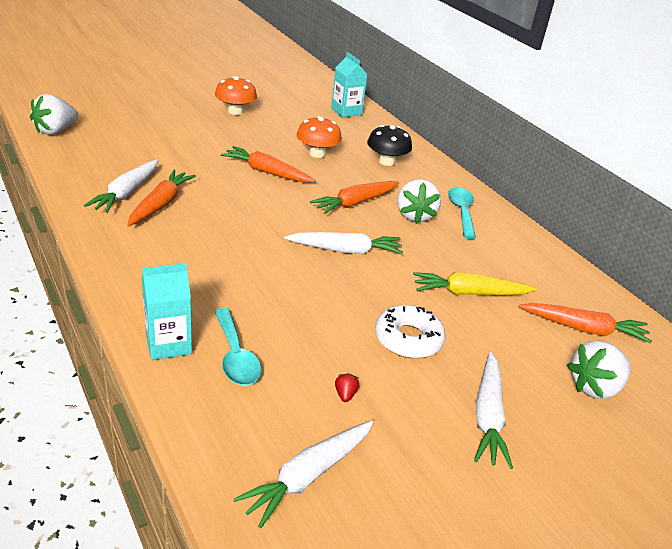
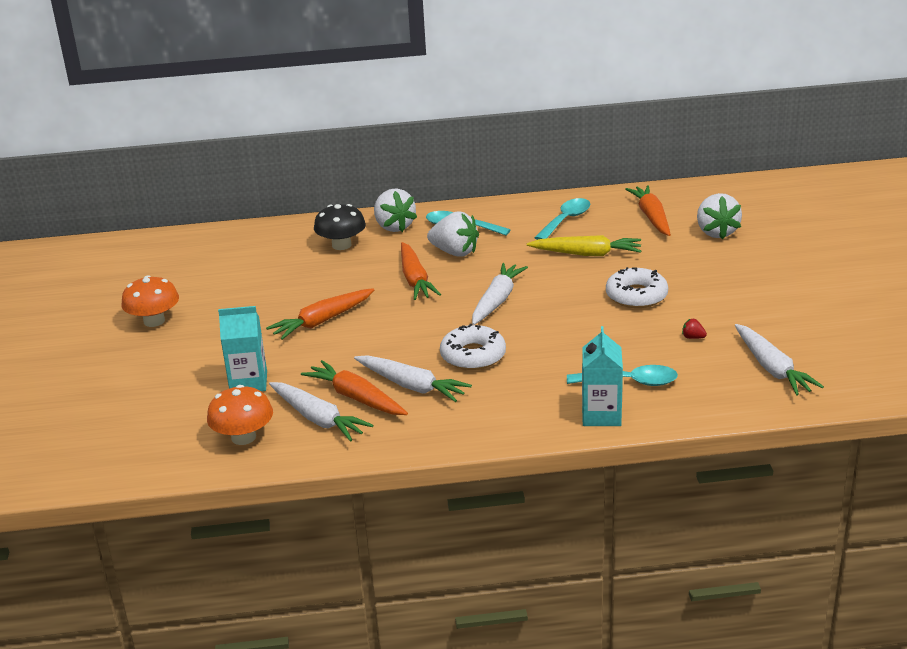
camera: 60 degrees left, 5 degrees down
(55, 131) = (118, 465): white strawberry -> white strawberry (394, 227)
(245, 251) = (473, 356): none -> white donut
(317, 153) = (299, 283): orange mushroom -> orange mushroom (243, 437)
(346, 111) = (207, 246): turquoise carton -> turquoise carton (248, 382)
(469, 293) = (587, 254): yellow carrot -> yellow carrot turned 105 degrees counterclockwise
(487, 416) = (733, 282): white carrot -> white carrot (411, 386)
(524, 270) = (566, 220): none -> turquoise spoon
(584, 329) = (651, 217): orange carrot -> orange carrot turned 45 degrees counterclockwise

